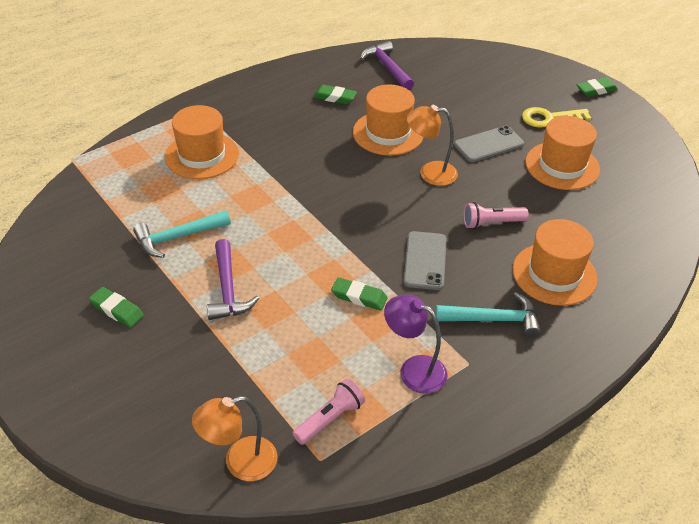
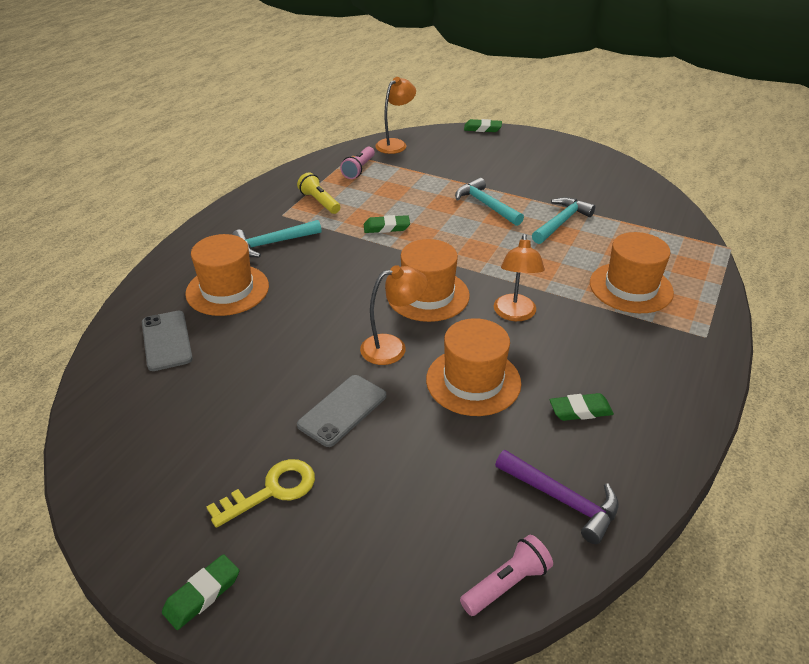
camera: 155 degrees right, 5 degrees down
(117, 310) = (543, 176): green eraser -> green eraser (482, 129)
(228, 289) = (486, 205): purple hammer -> turquoise hammer
(316, 166) = (514, 314): none -> orange lamp
(414, 370) = (319, 202): purple lamp -> yellow flashlight
(425, 260) = (349, 266): grey phone -> grey phone (166, 341)
(491, 223) = (302, 316): pink flashlight -> pink flashlight (506, 584)
(562, 166) = (239, 412): orange hat -> orange hat (428, 295)

